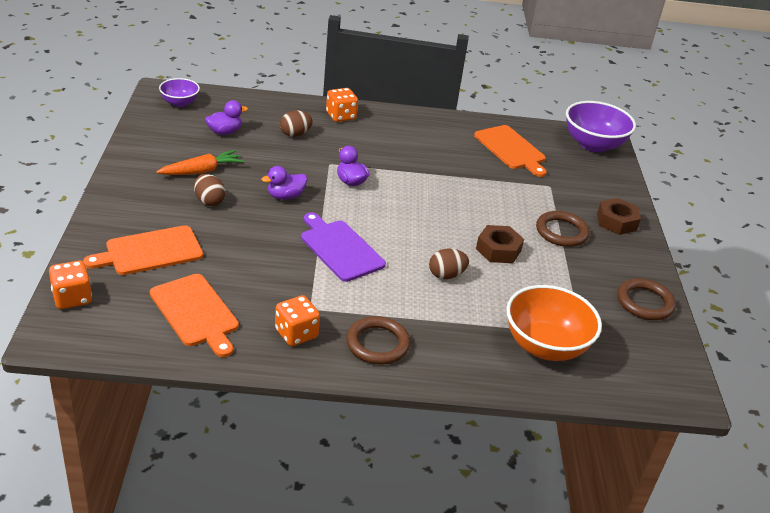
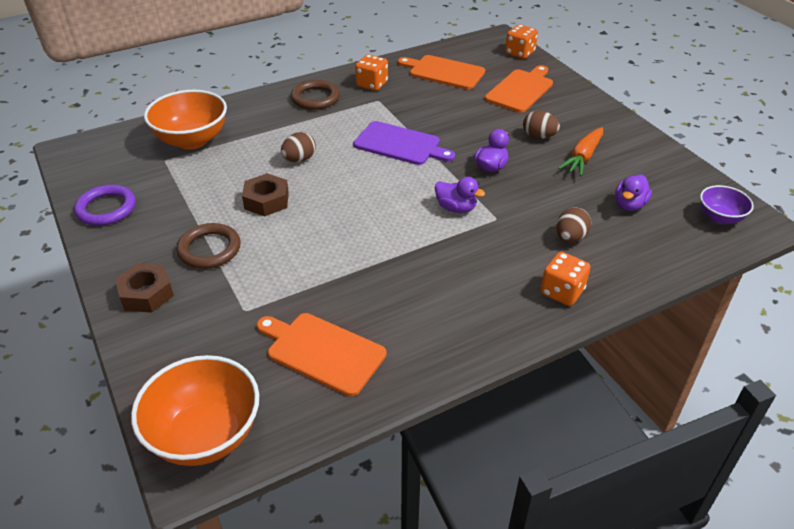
camera: 155 degrees right, 5 degrees up
(593, 144) = (205, 435): purple bowl -> orange bowl
(645, 302) = (106, 208): brown ring -> purple ring

